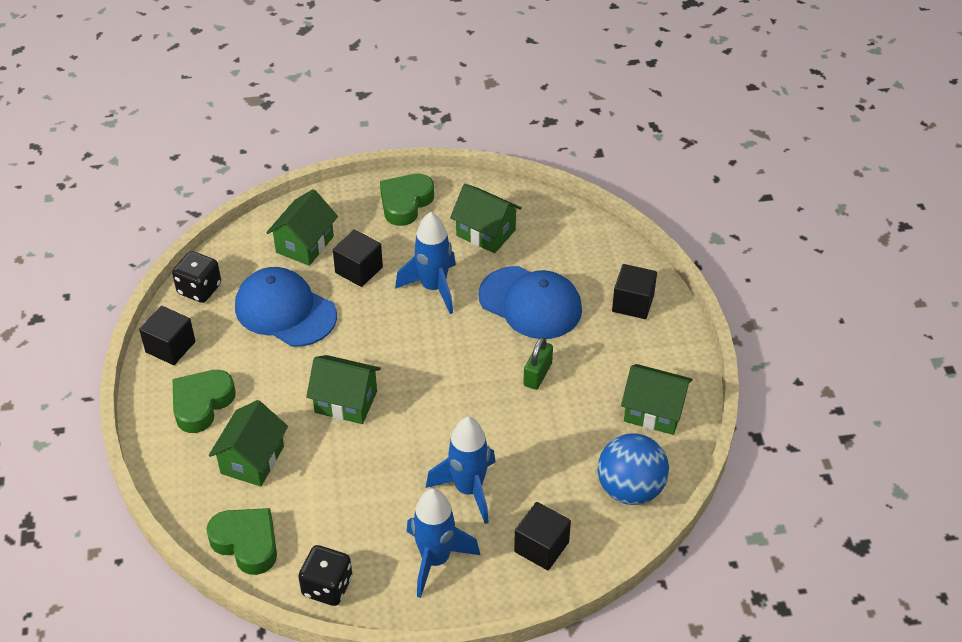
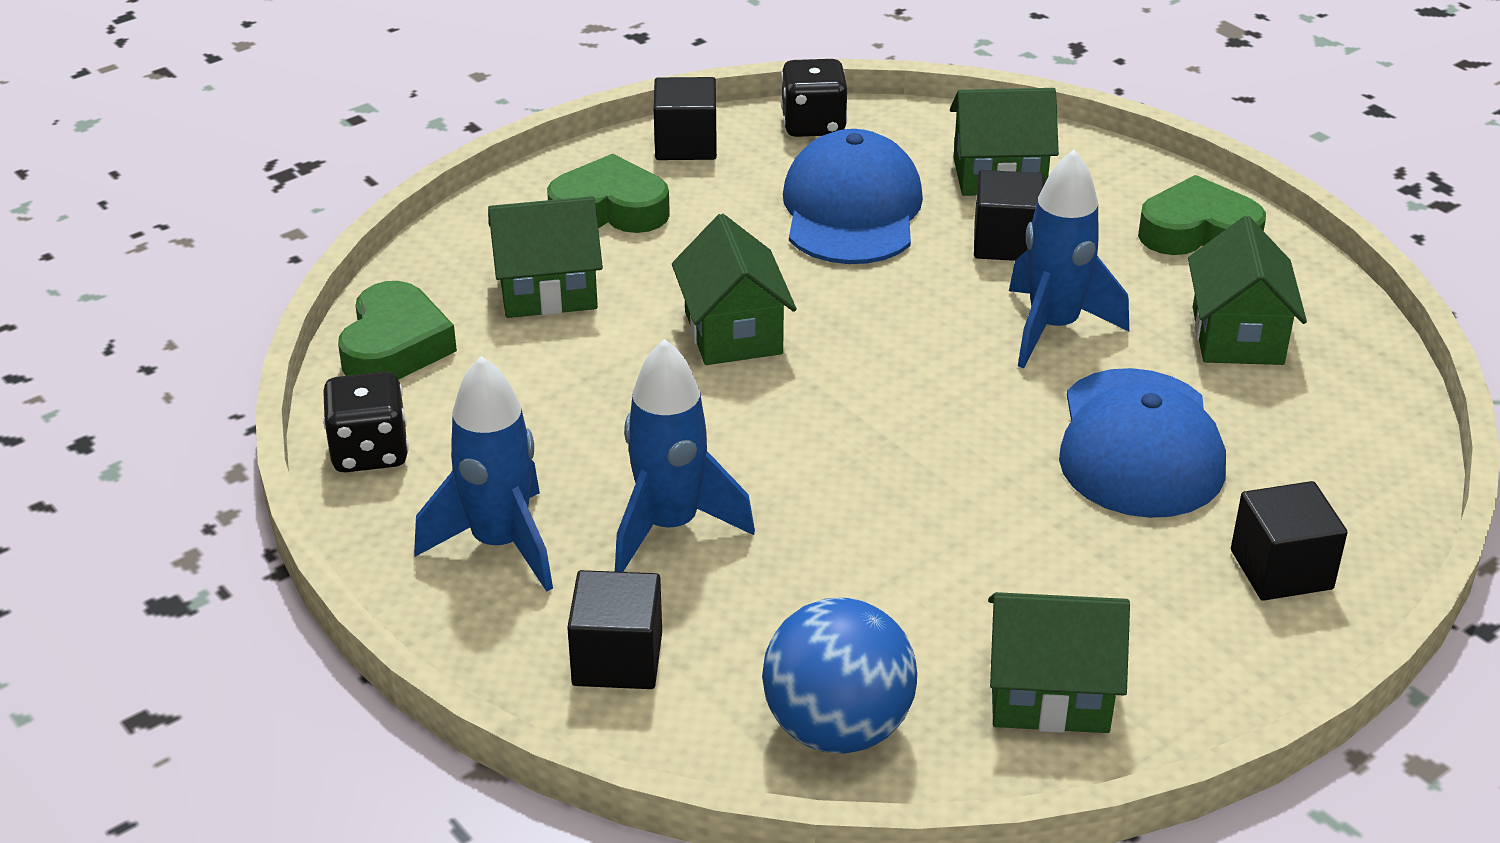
camera: 60 degrees right, 10 degrees down
(537, 374) = (989, 513): green padlock -> none
(654, 411) = (1049, 694): green house -> green house turned 75 degrees counterclockwise

